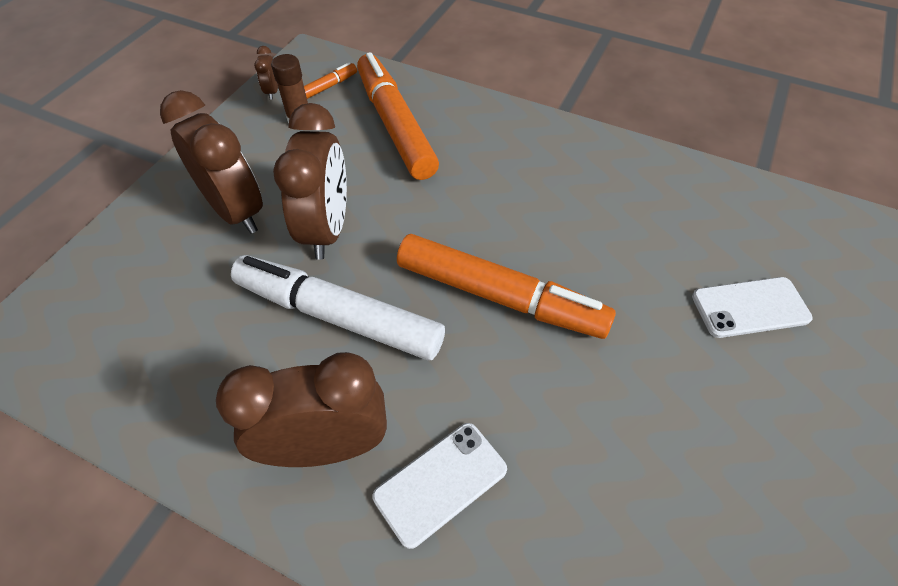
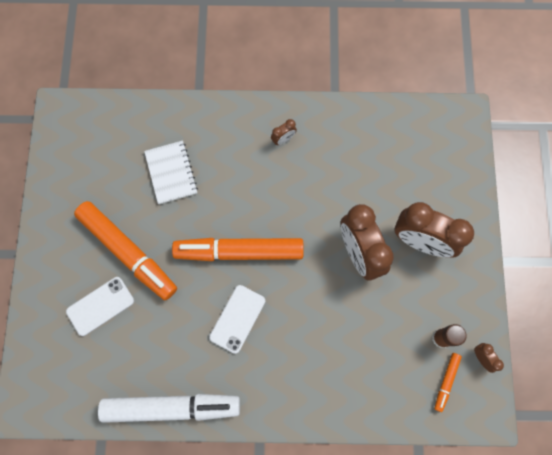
camera: 155 degrees right, 20 degrees up
(326, 446) = (283, 139): brown clock -> brown clock, size x0.42
(338, 316) = (317, 202): white marker -> white marker (171, 407)
(395, 125) = (371, 363): orange marker -> orange marker (128, 252)
(440, 482) = (227, 146): white phone -> white phone (237, 319)
(572, 477) = (171, 173): none -> white notebook

